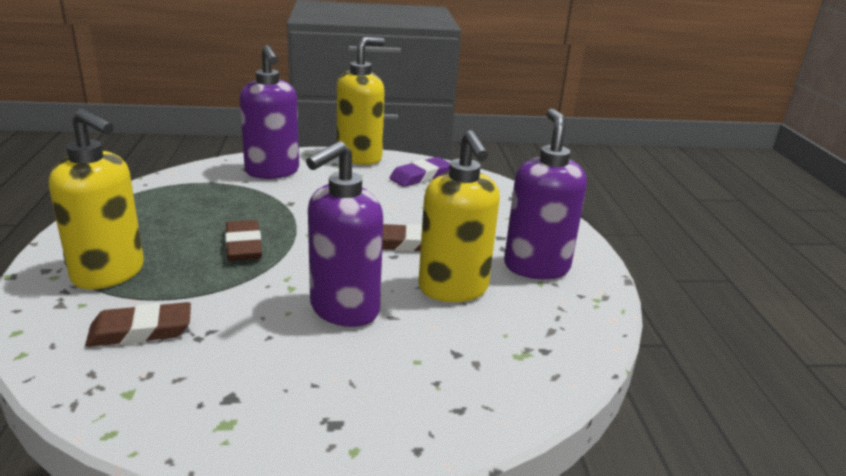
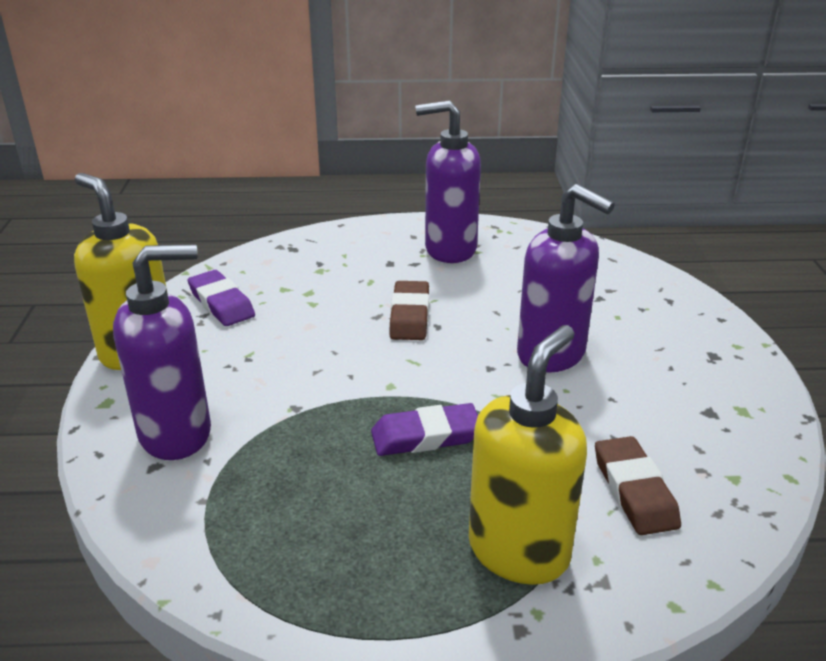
camera: 85 degrees left, 5 degrees up
(244, 245) = (426, 436): brown eraser -> purple eraser
(453, 289) = (499, 293): yellow soap dispenser -> none

